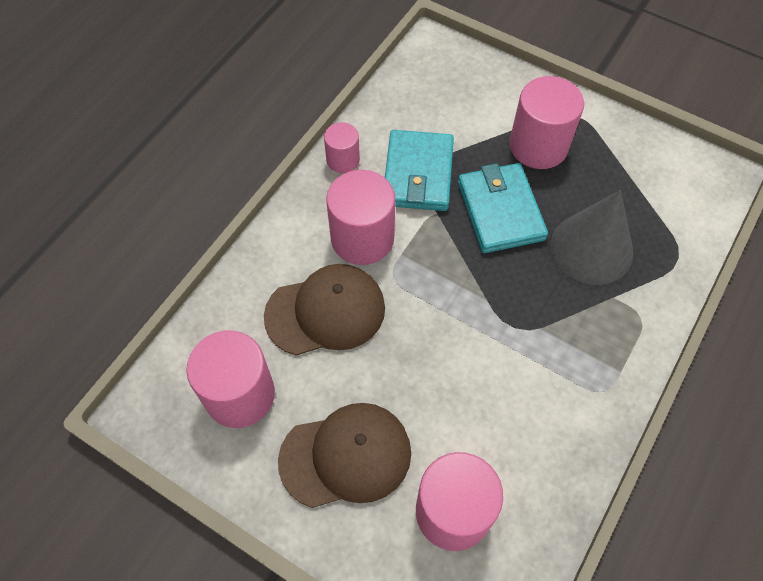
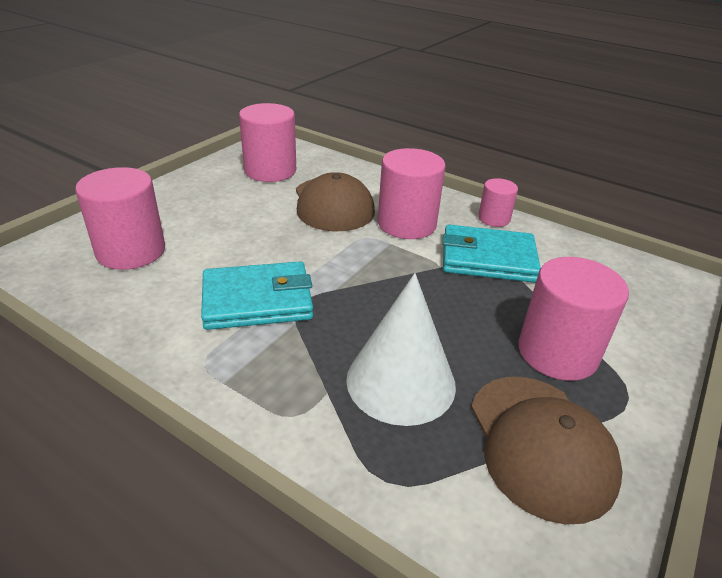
camera: 90 degrees right, 25 degrees down
(346, 456) = (204, 207): brown cap -> brown cap (540, 445)
(500, 211) = (449, 309): turquoise wallet -> turquoise wallet (257, 300)
(591, 248) = (401, 381): grey cone -> white cone

